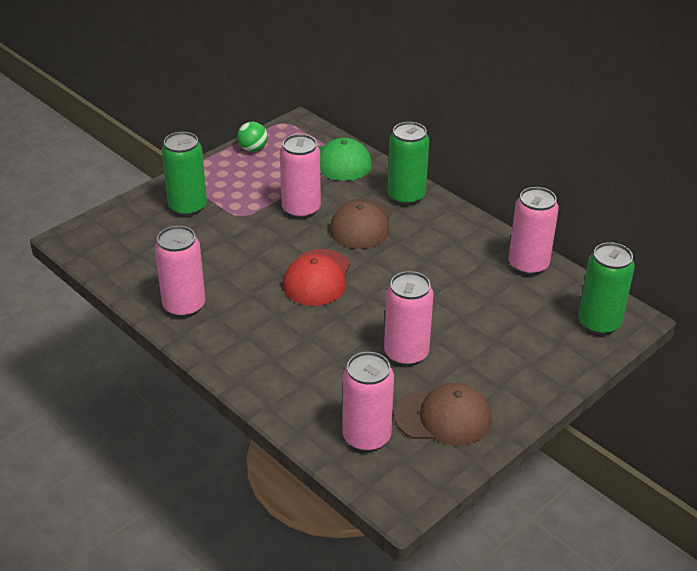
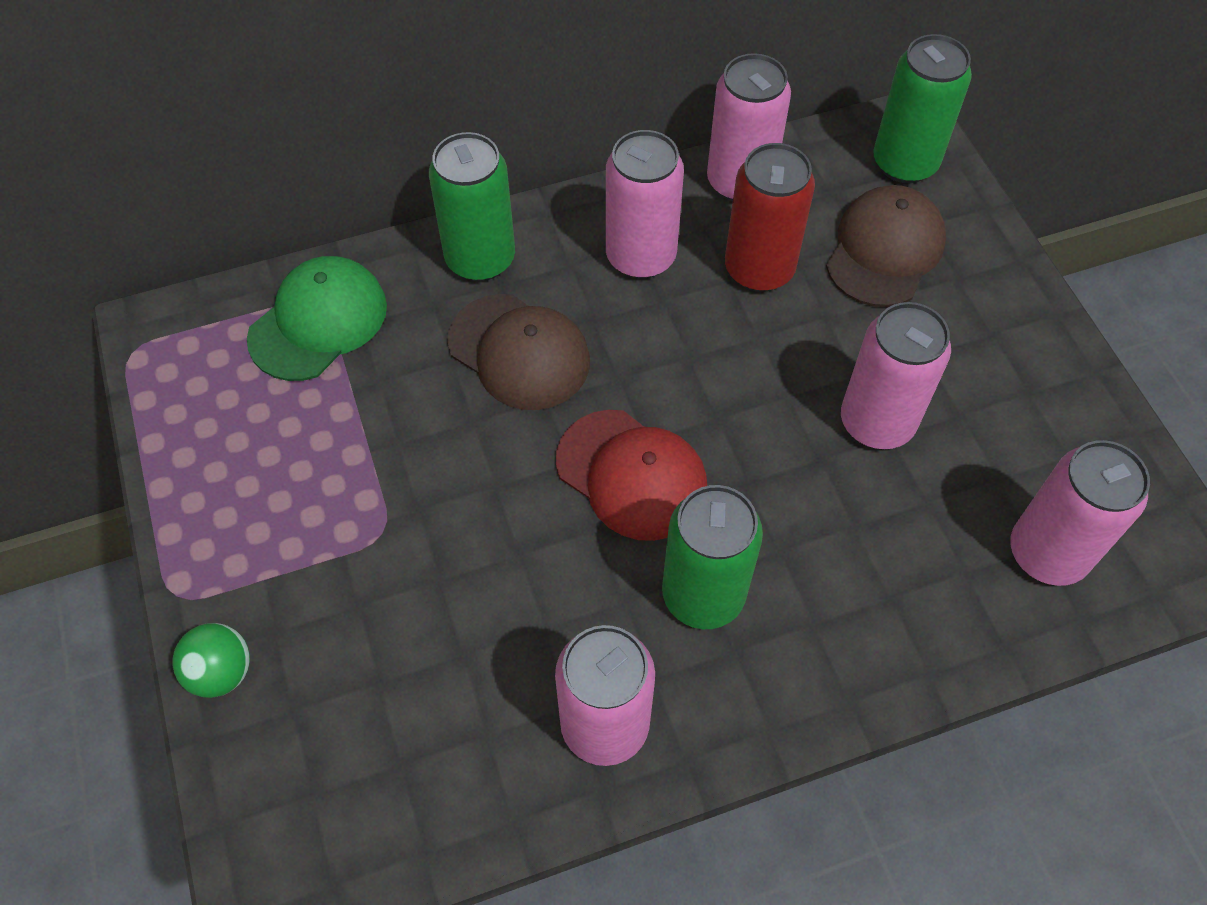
camera: 65 degrees left, 20 degrees up
(187, 207) = (297, 617): green can -> green can (703, 595)
(253, 149) = (181, 435): green ball -> green ball (221, 672)
(301, 209) = (423, 426): pink can -> pink can (641, 256)
(443, 417) = (1036, 433): brown cap -> brown cap (884, 250)
(474, 287) = (759, 269): none -> red can

